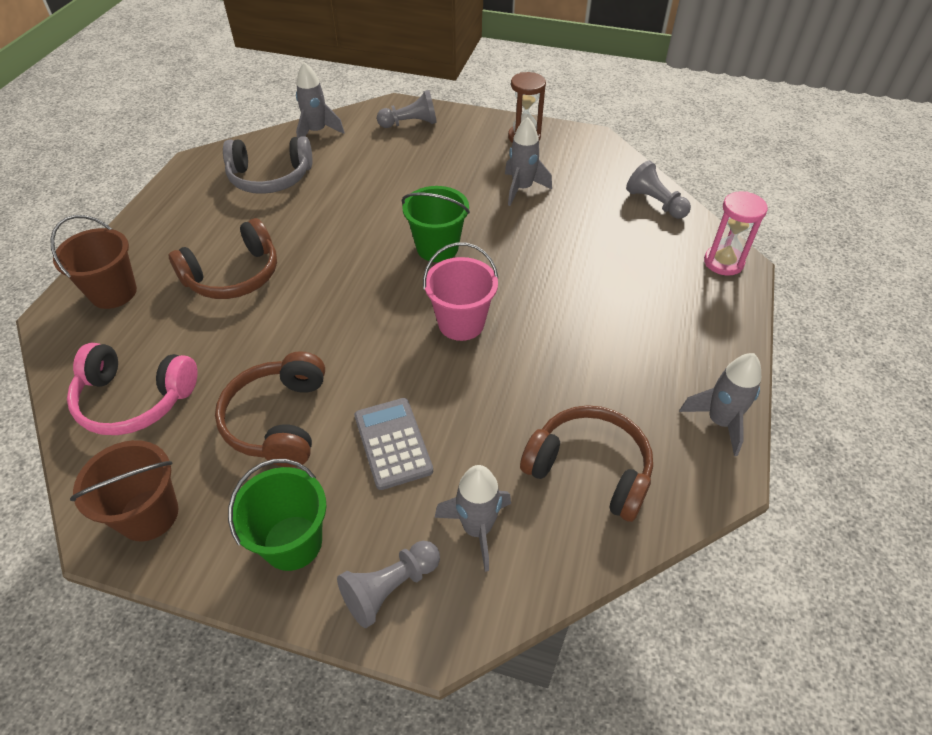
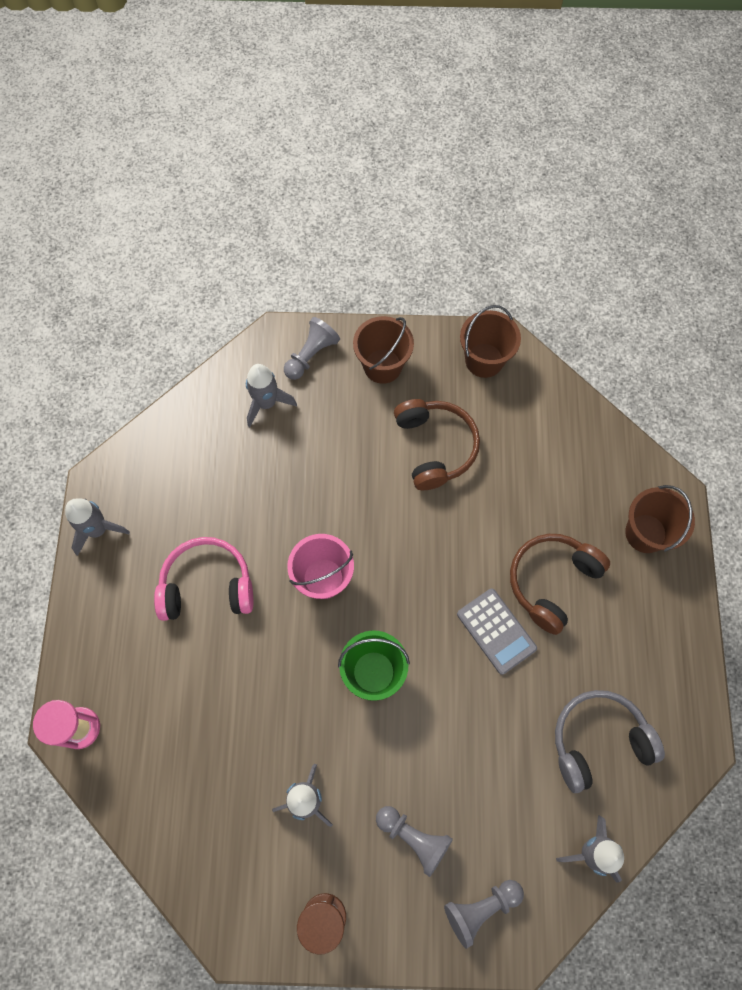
camera: 165 degrees right, 20 degrees up
(134, 399) = (552, 437): pink headphones -> pink headphones (207, 585)
(292, 542) = (382, 366): green bucket -> brown bucket
(393, 443) = (343, 450): grey calculator -> grey calculator (496, 631)
(589, 469) = (196, 465): brown headphones -> none
(655, 203) = (151, 814): grey pawn -> grey pawn (414, 837)

